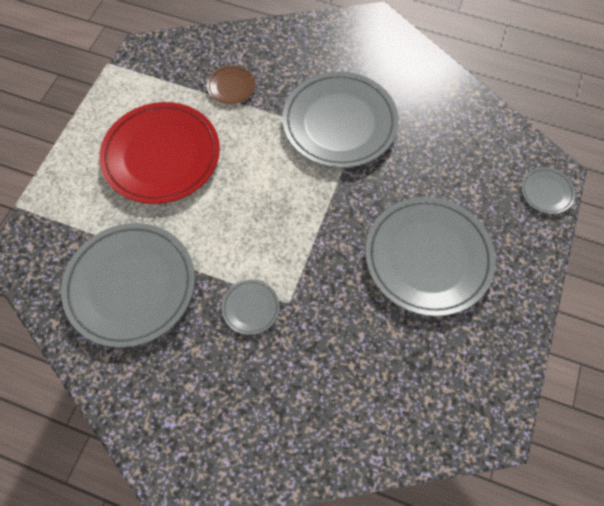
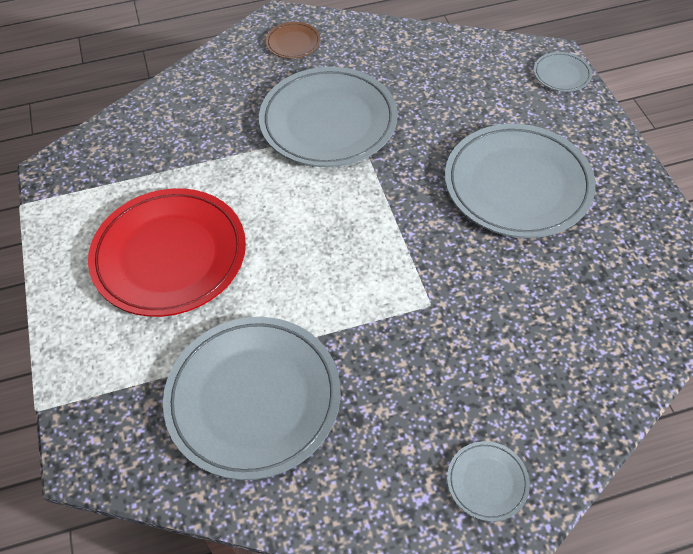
camera: 35 degrees left, 10 degrees down
(231, 87) = (186, 151): brown plate -> brown plate (293, 43)
(251, 308) = (399, 334): grey plate -> grey plate (487, 482)

